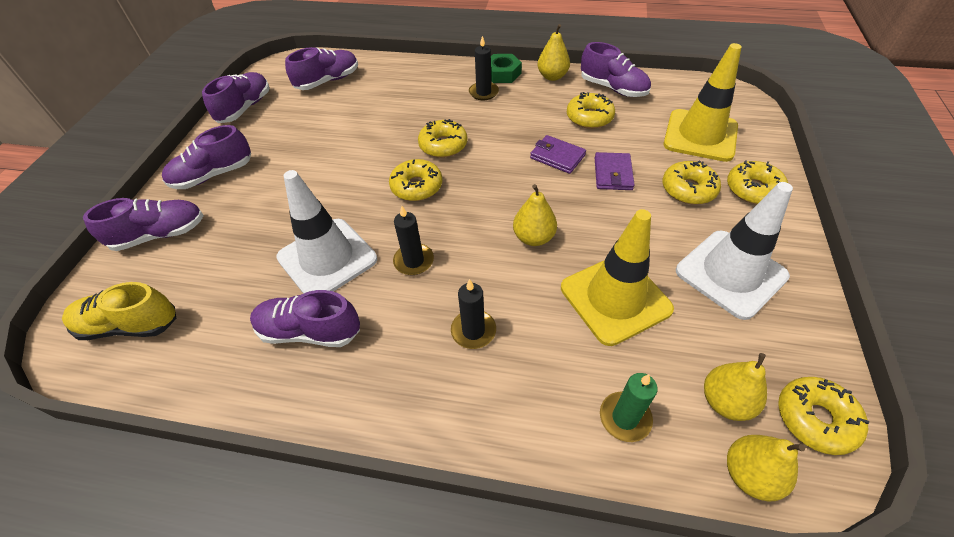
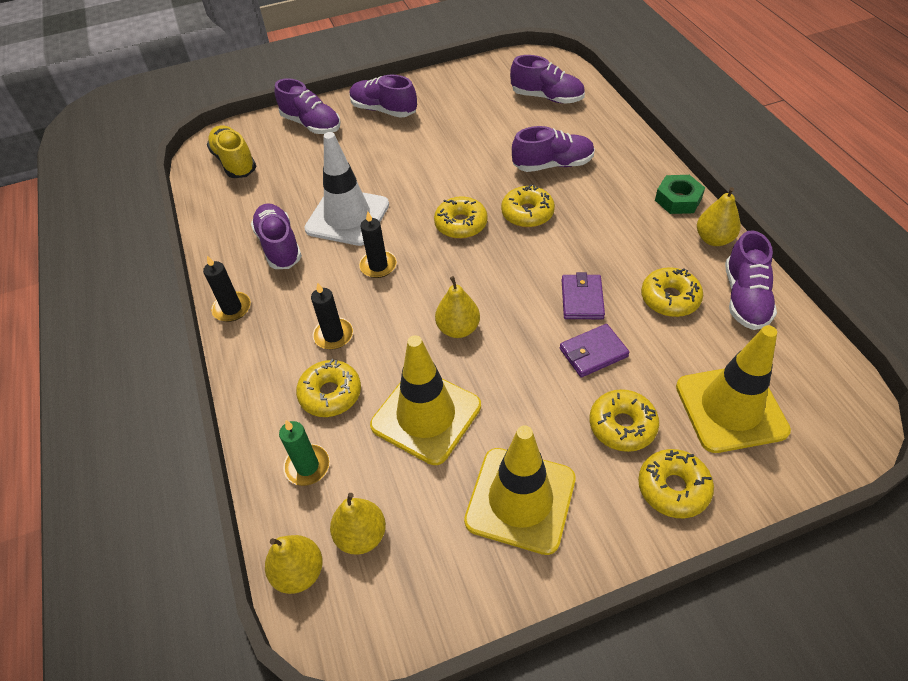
camera: 60 degrees right, 0 degrees up
(245, 108) = (468, 77): purple shoe -> purple shoe (553, 165)
(483, 92) = (631, 201): black candle -> black candle (232, 308)
(730, 273) = (520, 500): white traffic cone -> yellow traffic cone
(815, 419) = (381, 615): yellow donut -> yellow donut (330, 394)

